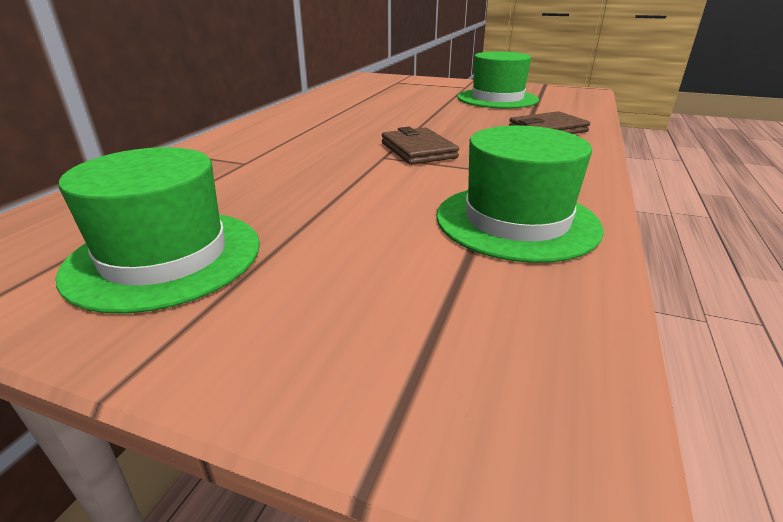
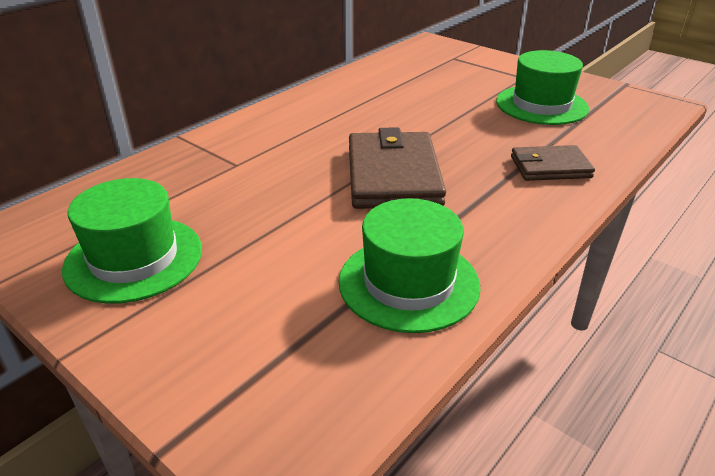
camera: 20 degrees right, 5 degrees up
(418, 150) = (393, 176): brown wallet -> brown wallet, size x1.70

